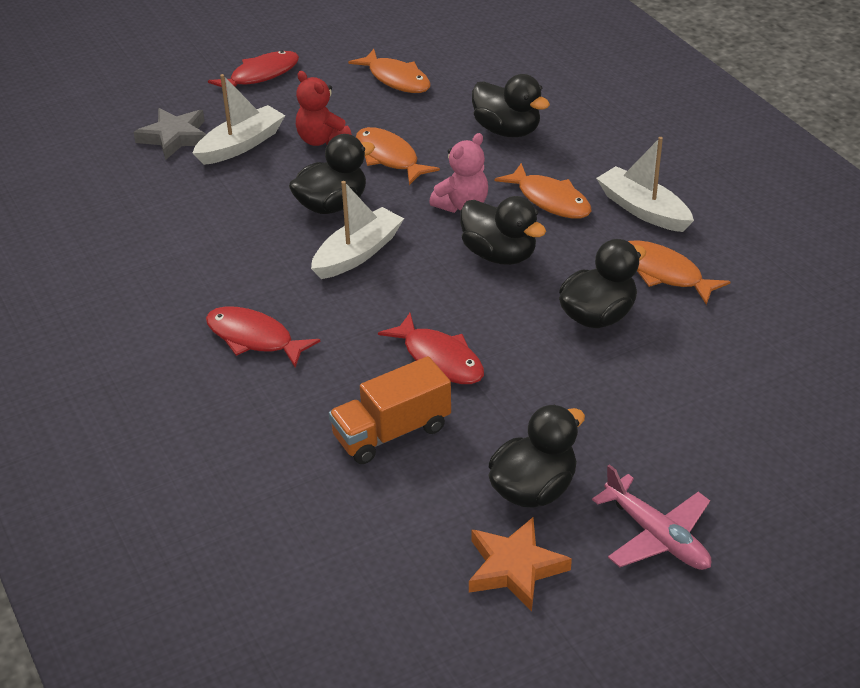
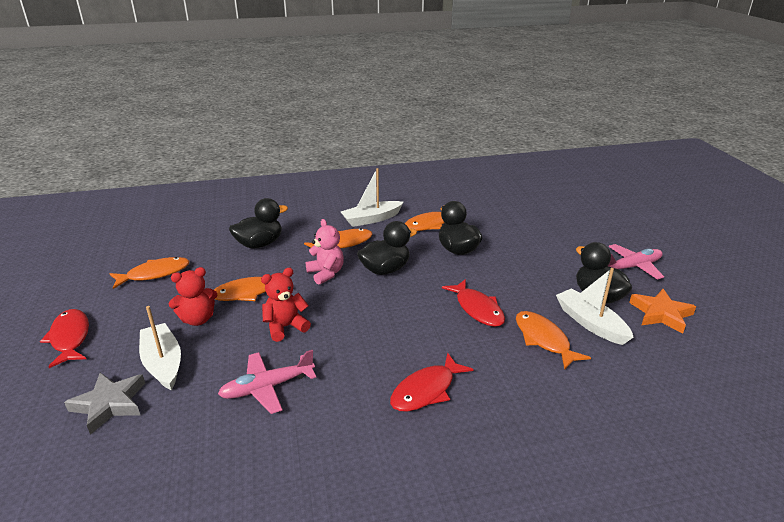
camera: 75 degrees left, 10 degrees down
(225, 223) = (267, 387): none -> pink plane
(332, 205) = (285, 327): black duck -> red teddy bear
(358, 253) = (351, 324): white boat -> white boat (590, 323)
(391, 432) = (544, 339): orange truck -> orange fish
(439, 359) = (477, 309): red fish -> red fish turned 90 degrees clockwise

